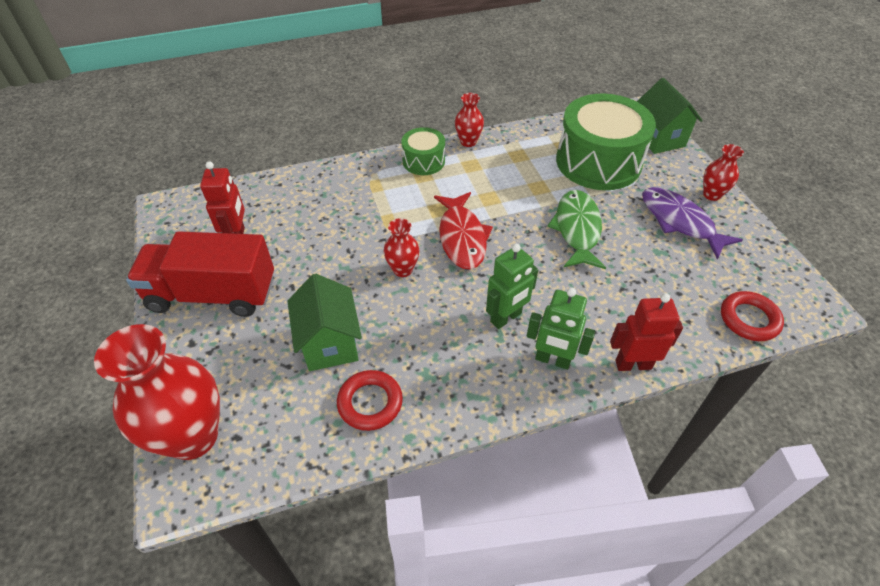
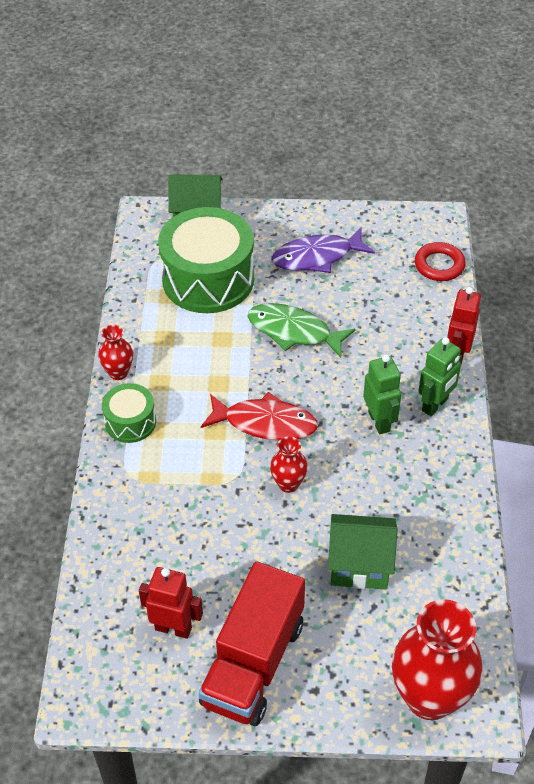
camera: 70 degrees left, 0 degrees up
(370, 403) = (436, 548): red ring -> none
(711, 194) = (293, 220): red vase -> none

